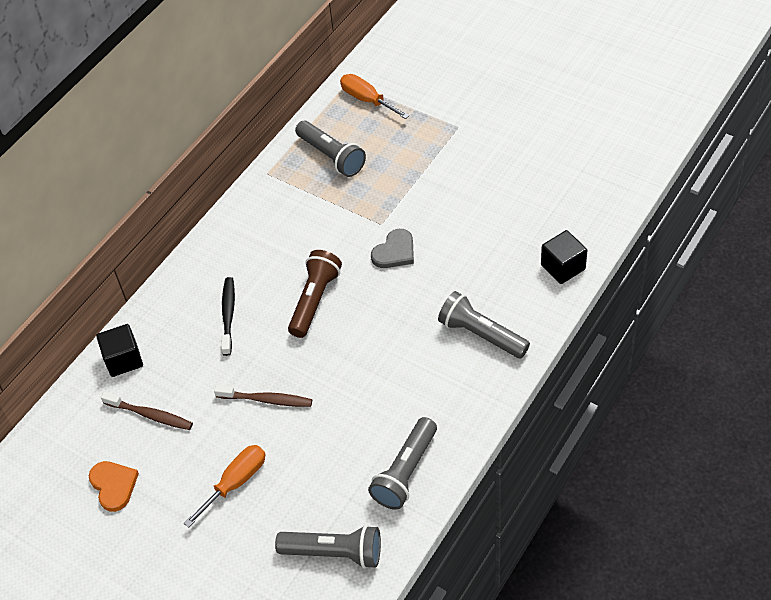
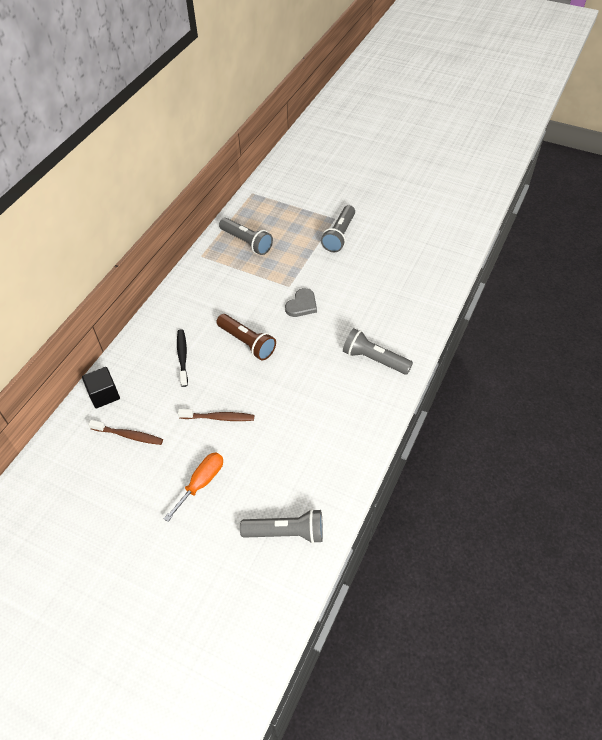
camera: 10 degrees left, 0 degrees up
(114, 486) = (103, 493): orange heart -> none
(314, 300) = (247, 342): brown flashlight -> brown flashlight turned 120 degrees clockwise
(367, 100) = (267, 204): orange screwdriver -> none
(405, 472) = (333, 464): grey flashlight -> grey flashlight (339, 235)
(563, 267) = (425, 309): black cube -> none

